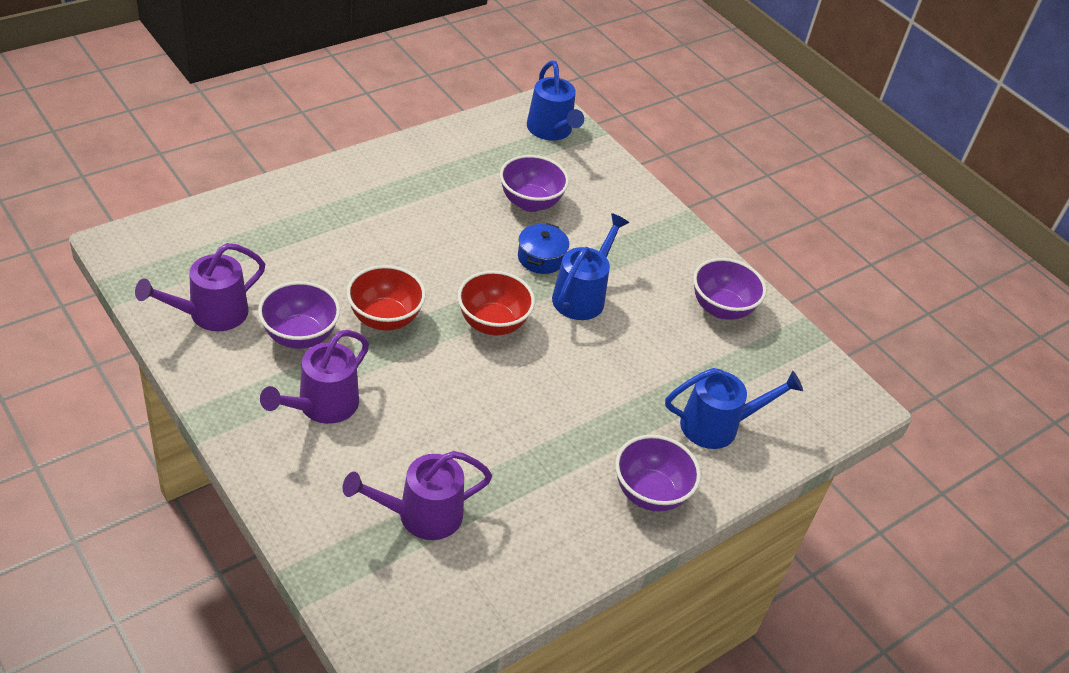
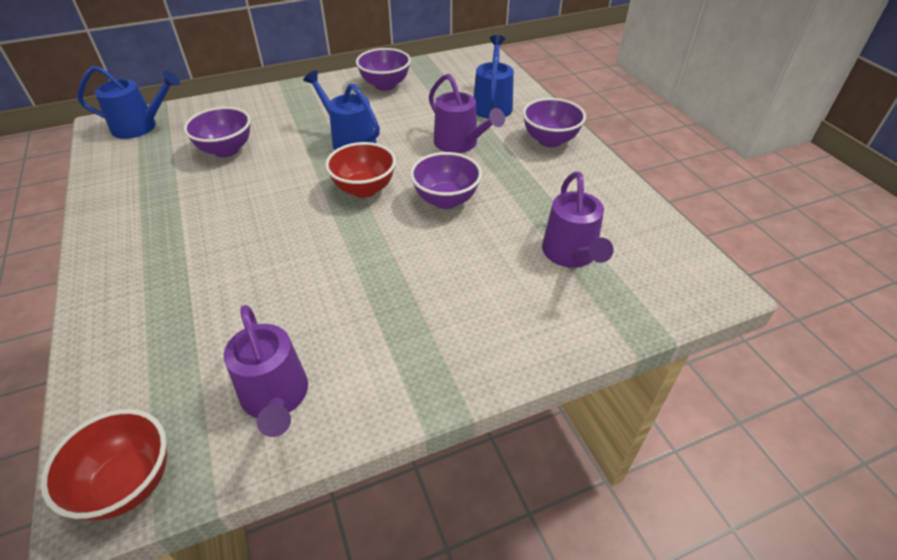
camera: 70 degrees left, 0 degrees up
(300, 336) = (338, 318): purple bowl -> purple bowl (446, 200)
(321, 406) = (438, 309): purple watering can -> purple watering can (460, 144)
(385, 319) = (335, 253): red bowl -> red bowl (128, 483)
(541, 258) = (297, 154): blue pot -> none

